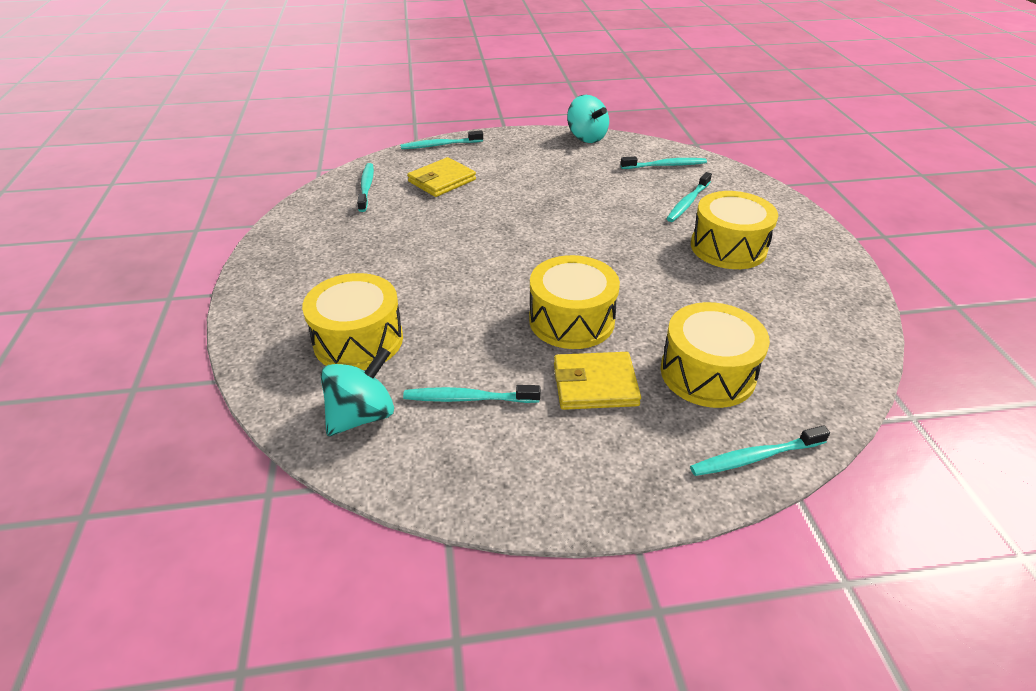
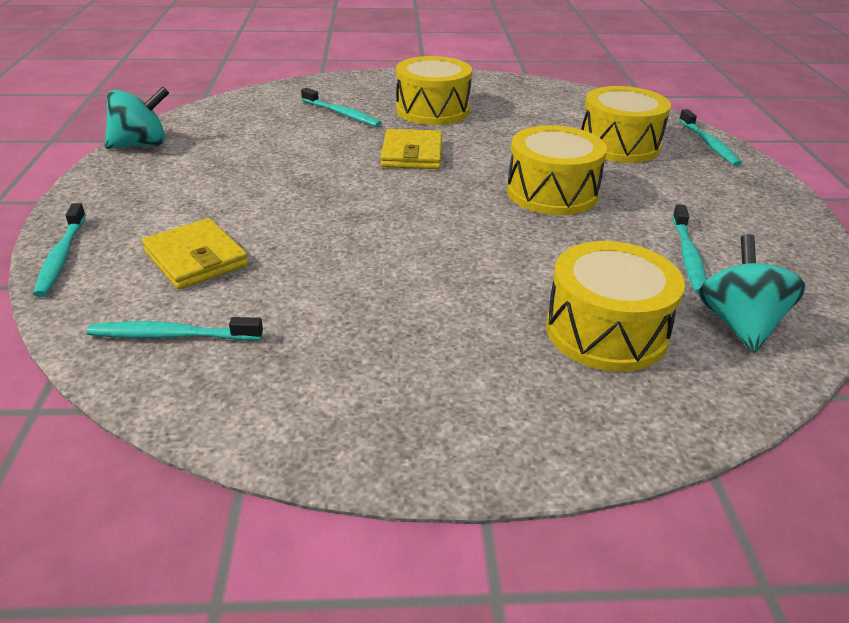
camera: 85 degrees left, 5 degrees down
(362, 415) = (739, 324): turquoise spinning top -> turquoise spinning top turned 45 degrees clockwise
(595, 384) = (647, 191): yellow wallet -> yellow wallet (412, 154)
(665, 165) = (253, 113): turquoise toothbrush -> none

